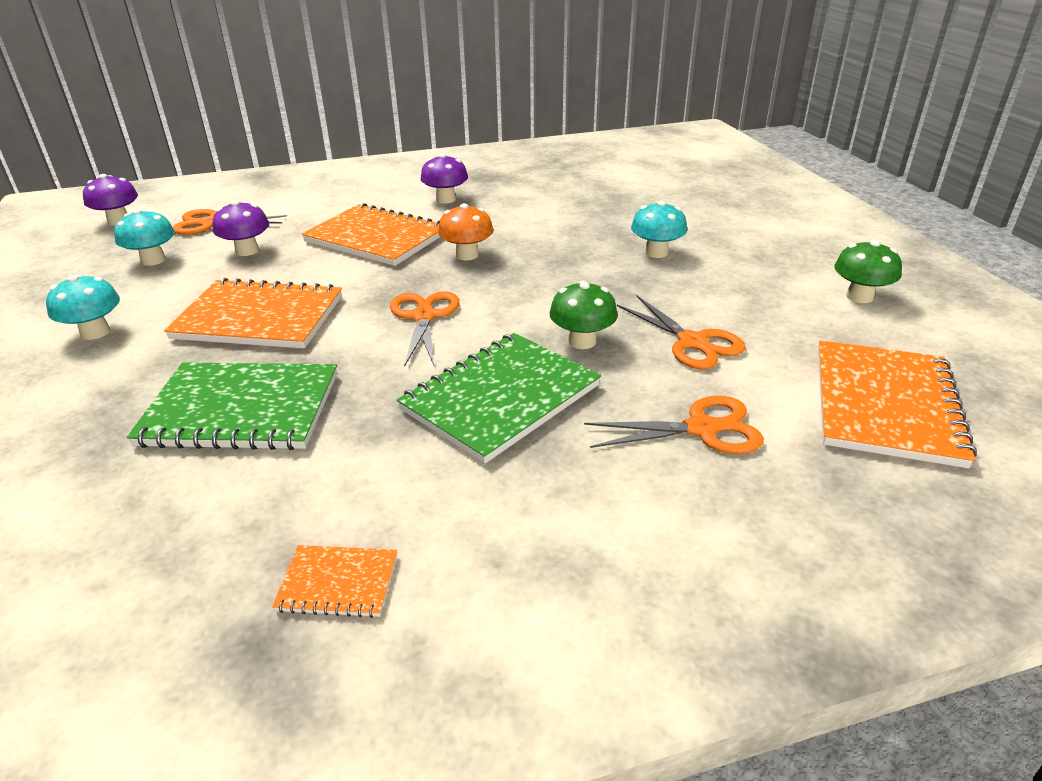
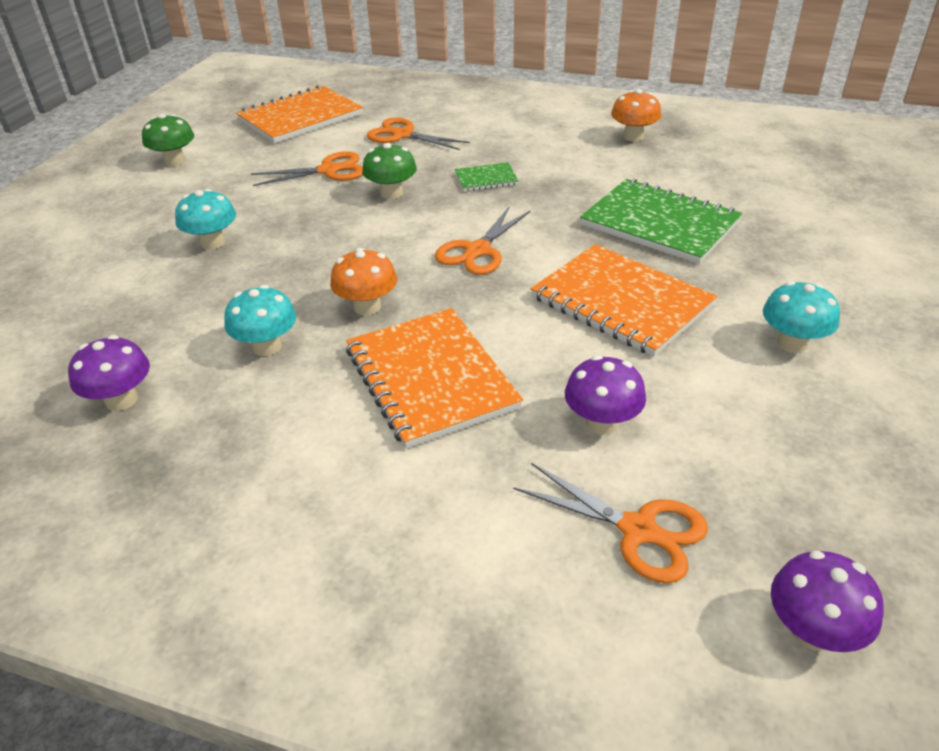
camera: 145 degrees left, 5 degrees up
(153, 260) = (736, 457): turquoise mushroom -> turquoise mushroom (267, 346)
(338, 583) = (633, 137): orange notebook -> orange mushroom
(446, 199) = (268, 428): purple mushroom -> purple mushroom (121, 400)
(501, 397) = (486, 179): green notebook -> green notebook, size x0.48
(692, 342) = (328, 170): orange scissors -> orange scissors turned 75 degrees clockwise

